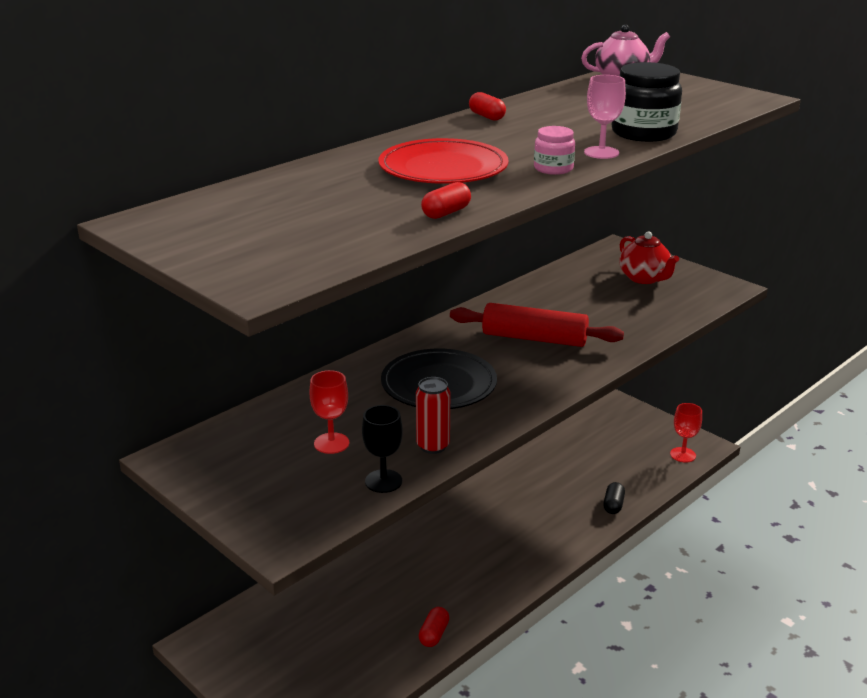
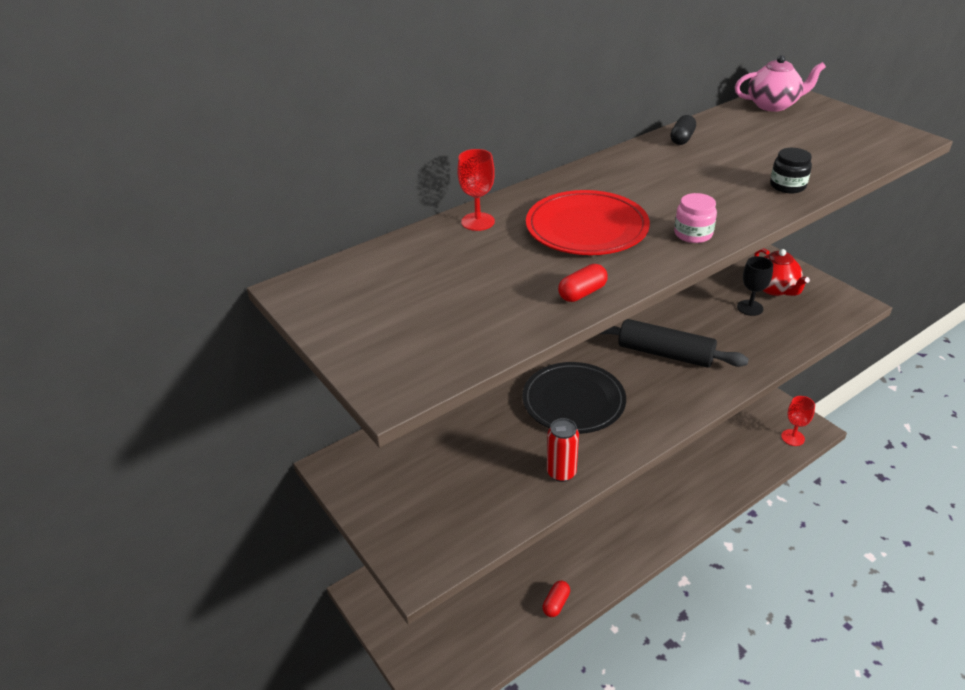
camera: 10 degrees right, 10 degrees up
(331, 443) = (473, 461): red goblet -> red goblet (478, 222)
(383, 481) = (513, 510): black goblet -> black goblet (750, 308)
(487, 116) = (636, 156): red capsule -> none
(534, 338) = (665, 353): red rolling pin -> black rolling pin
(601, 153) = (742, 213): pink goblet -> none
(613, 505) = (724, 485): black capsule -> black capsule (682, 139)
(643, 133) = (787, 186): black jar -> black jar, size x0.56

